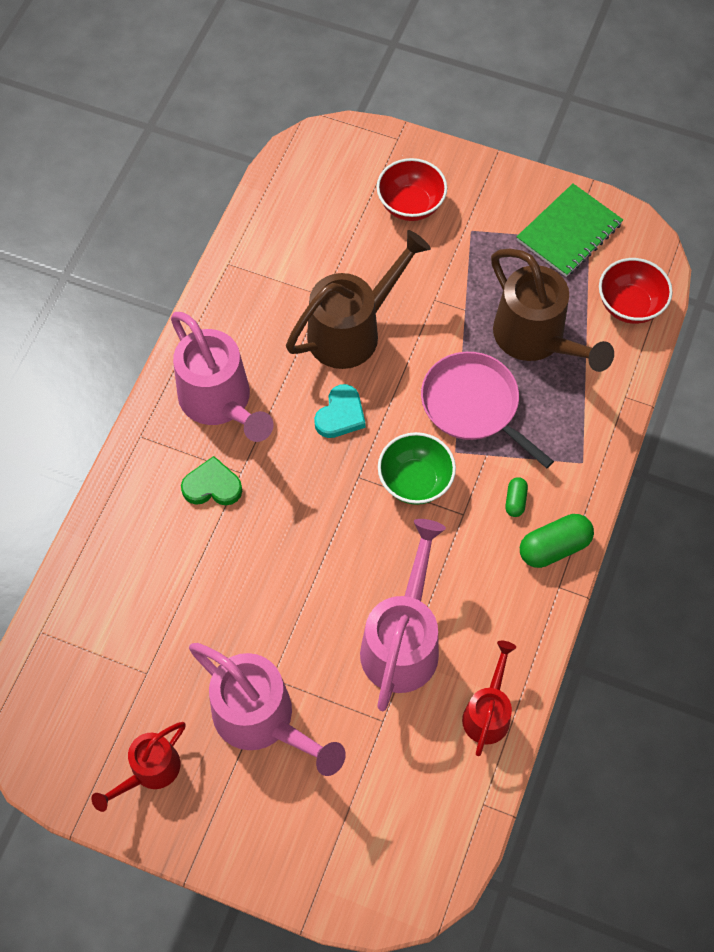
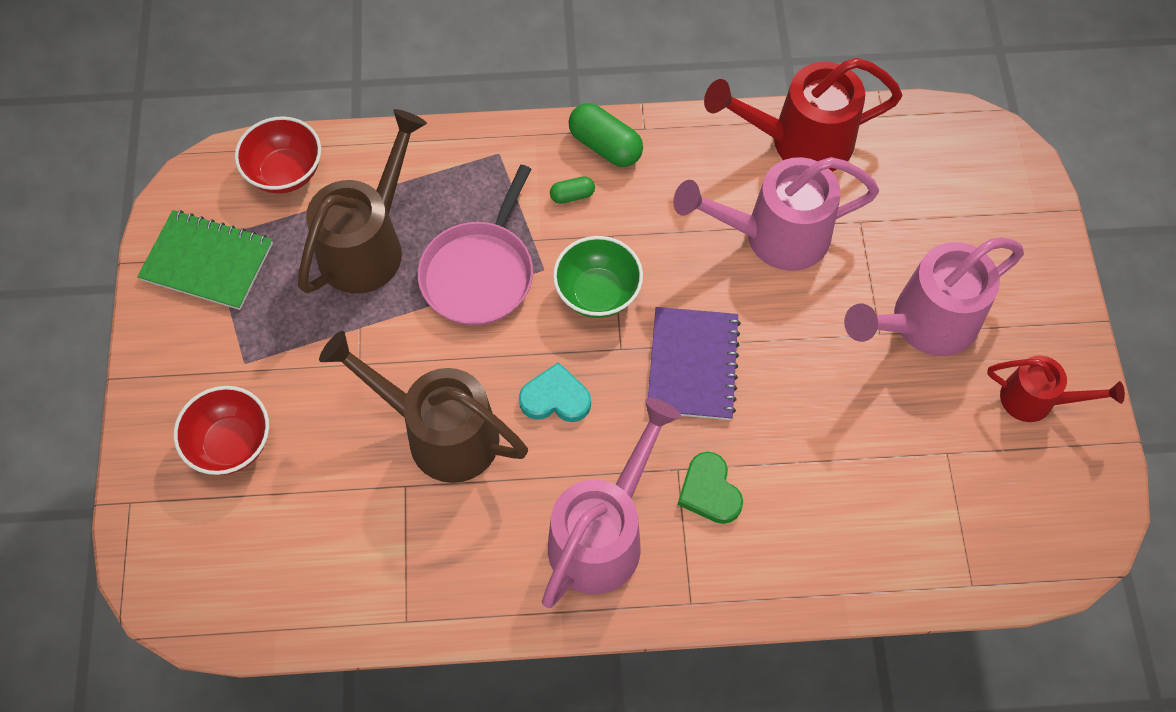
camera: 115 degrees left, 0 degrees up
(262, 720) = (924, 323): pink watering can -> pink watering can turned 135 degrees counterclockwise
(318, 521) = (692, 365): none -> purple notebook
(488, 712) = (799, 141): red watering can -> red watering can, size x1.69

